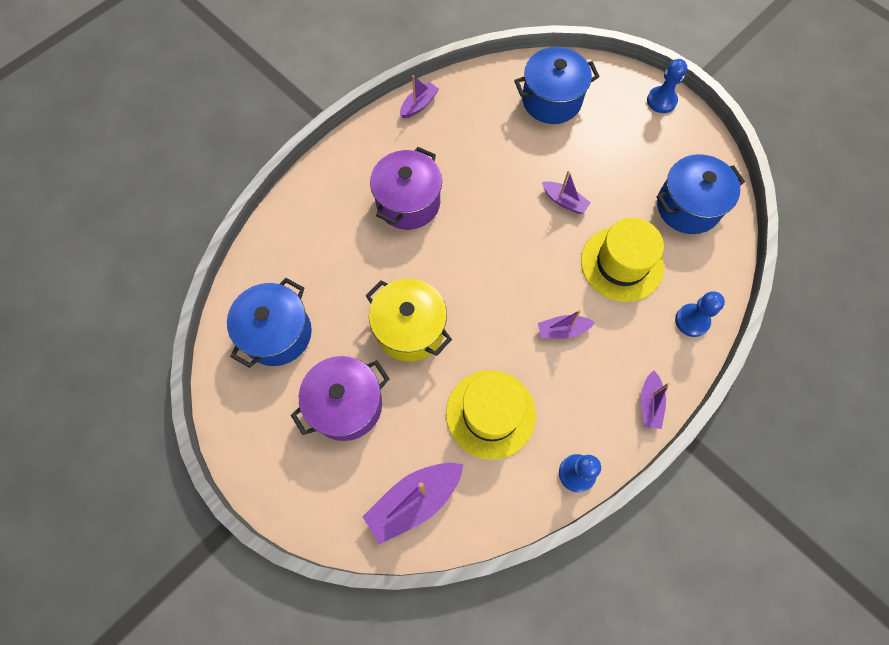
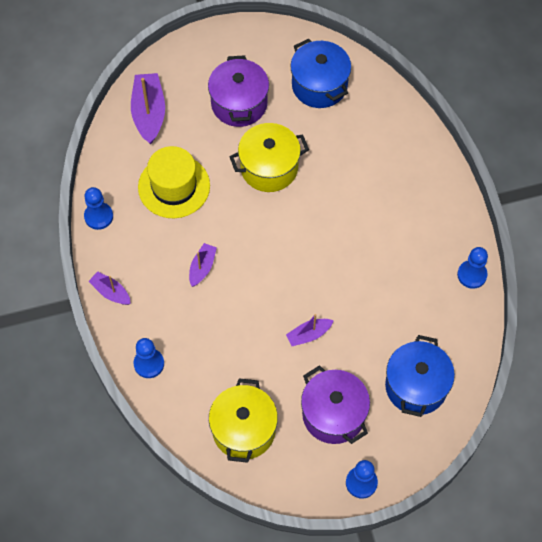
camera: 120 degrees right, 5 degrees down
(408, 202) = (377, 219): purple pot -> purple pot (333, 414)
(419, 105) = (472, 275): purple boat -> blue pawn
(622, 263) = (227, 343): yellow hat -> none
(688, 207) = (244, 430): blue pot -> yellow pot

